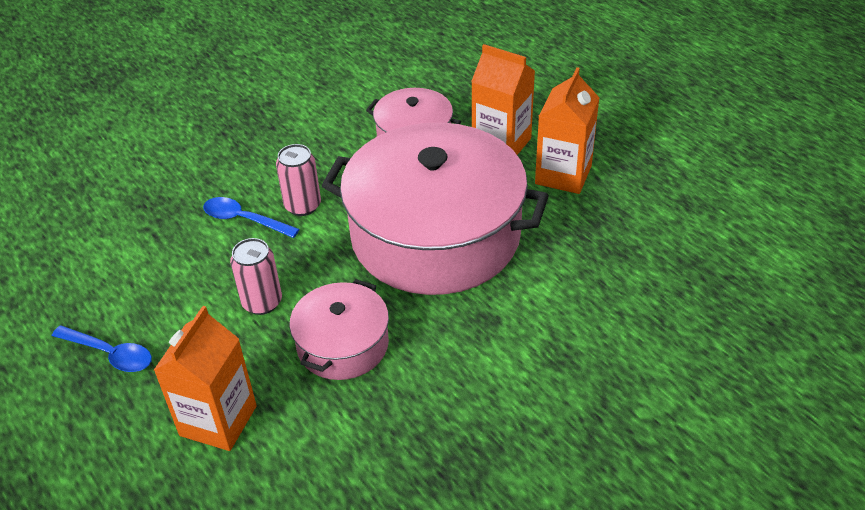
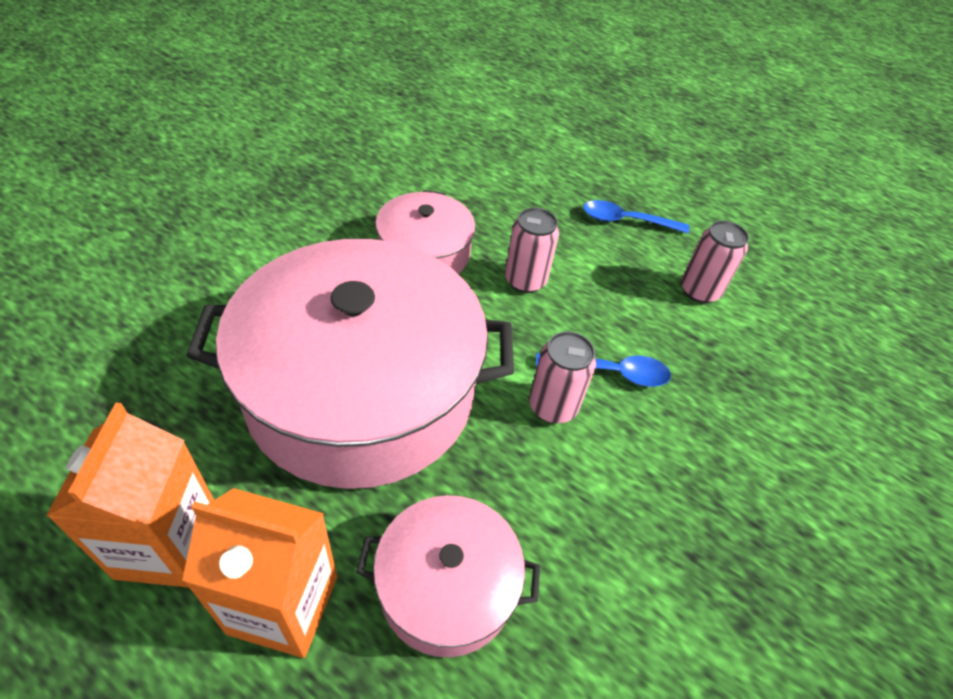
camera: 155 degrees right, 5 degrees up
(111, 270) = (699, 291): none -> pink can
(218, 420) = (500, 188): orange carton -> none

